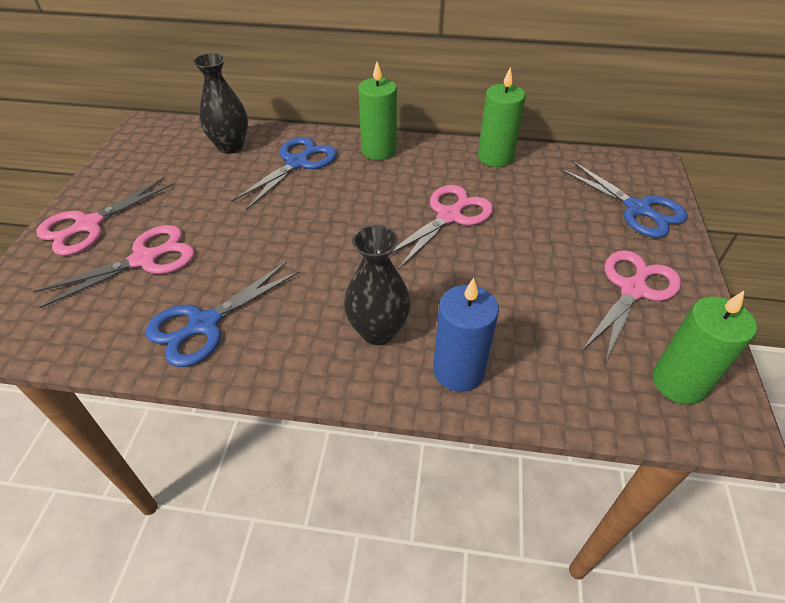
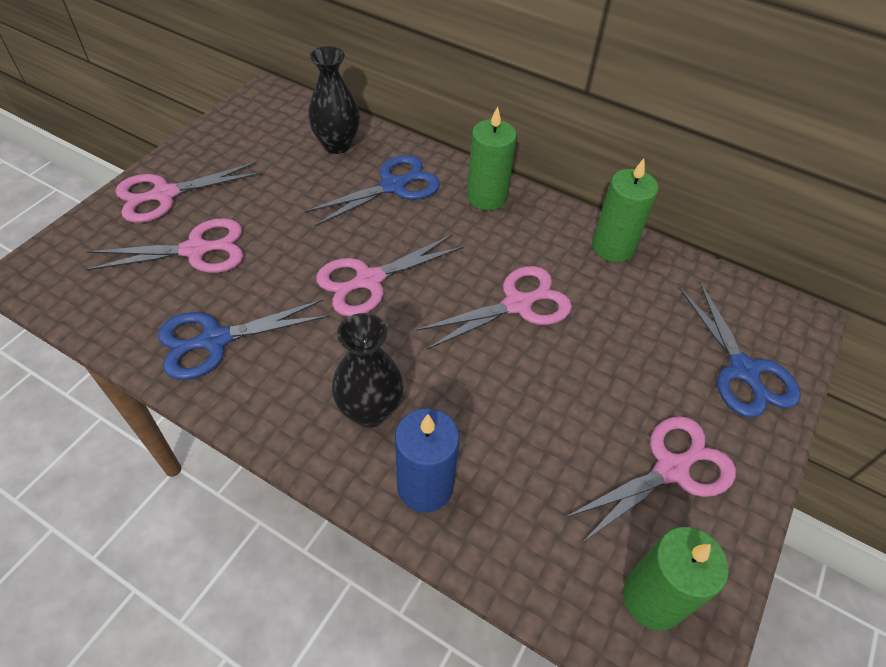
camera: 20 degrees right, 5 degrees up
(318, 236) = (368, 280): none -> pink scissors

